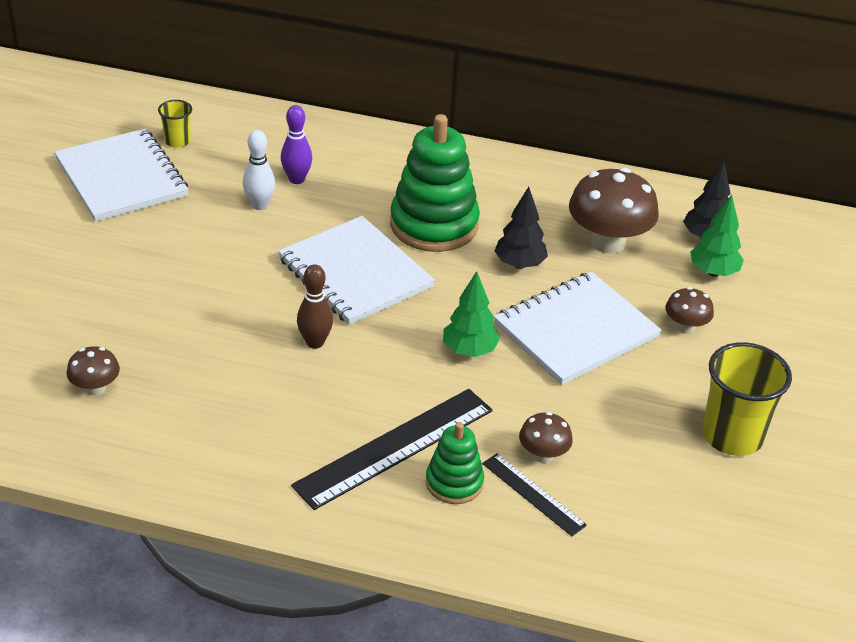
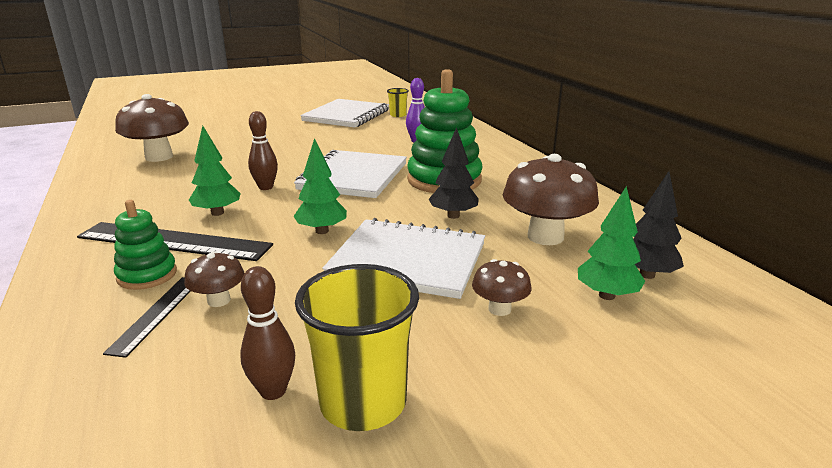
camera: 55 degrees right, 15 degrees down
(95, 388) = (159, 157): brown mushroom -> brown mushroom, size x1.97
(259, 205) = (377, 141): white bowling pin -> none
(352, 398) = (217, 213): none -> green tree
(688, 468) = (273, 391): none -> brown bowling pin

